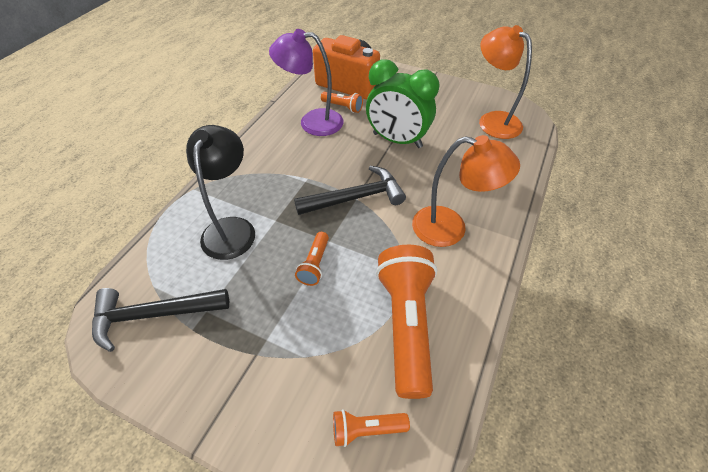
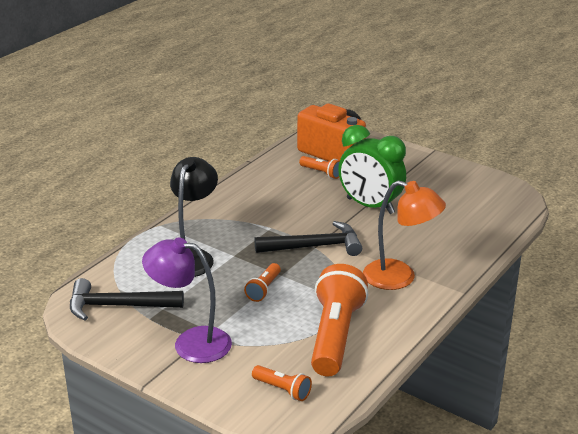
camera: 10 degrees right, 20 degrees down
(312, 122) = (286, 183): purple lamp -> purple lamp (191, 343)
(366, 429) = (283, 390): orange flashlight -> orange flashlight turned 150 degrees counterclockwise
(493, 120) = (479, 198): orange lamp -> none

